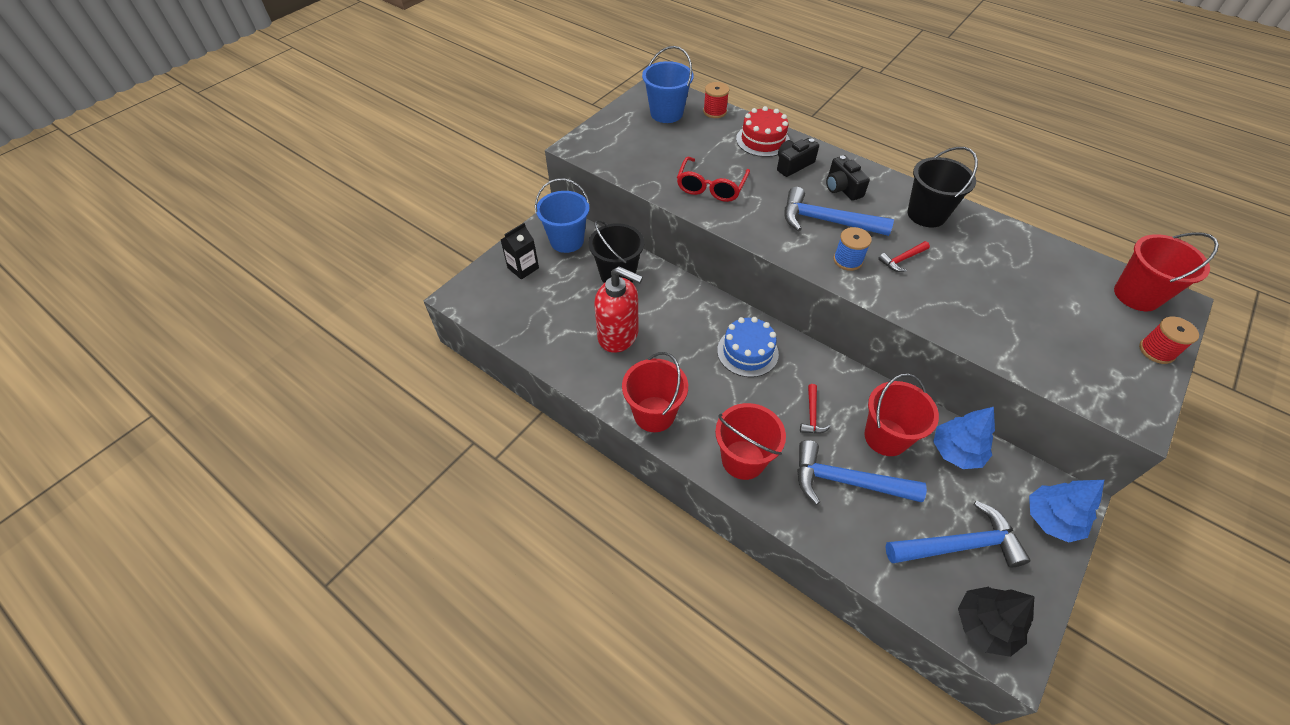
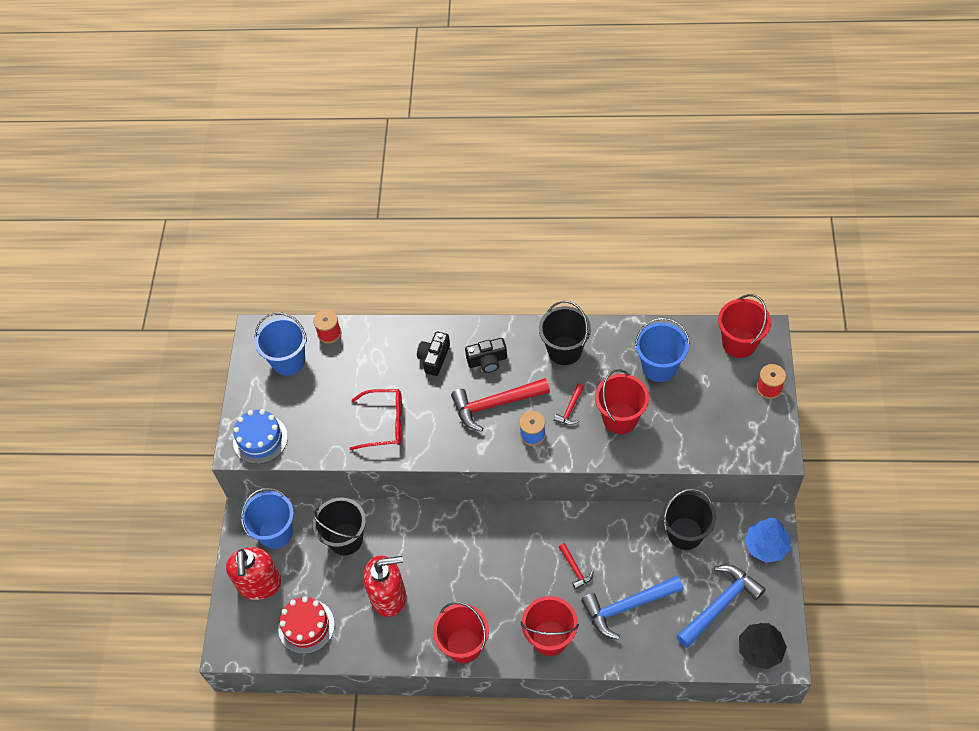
camera: 30 degrees left, 5 degrees up
(523, 268) = (259, 584): black carton -> red soap dispenser
(711, 187) = (384, 423): red glasses -> red glasses turned 75 degrees counterclockwise
(747, 352) = (497, 545): blue cake -> blue cake (260, 439)
(762, 140) = (392, 344): red cake -> red cake (306, 626)
(826, 221) = (495, 404): blue hammer -> red hammer
(842, 188) = (487, 361): black camera -> black camera turned 45 degrees counterclockwise
(886, 437) = (634, 553): red bucket -> red bucket (620, 418)
(956, 451) = (685, 533): blue tree -> black bucket
(1025, 272) = (659, 367): none -> blue bucket

